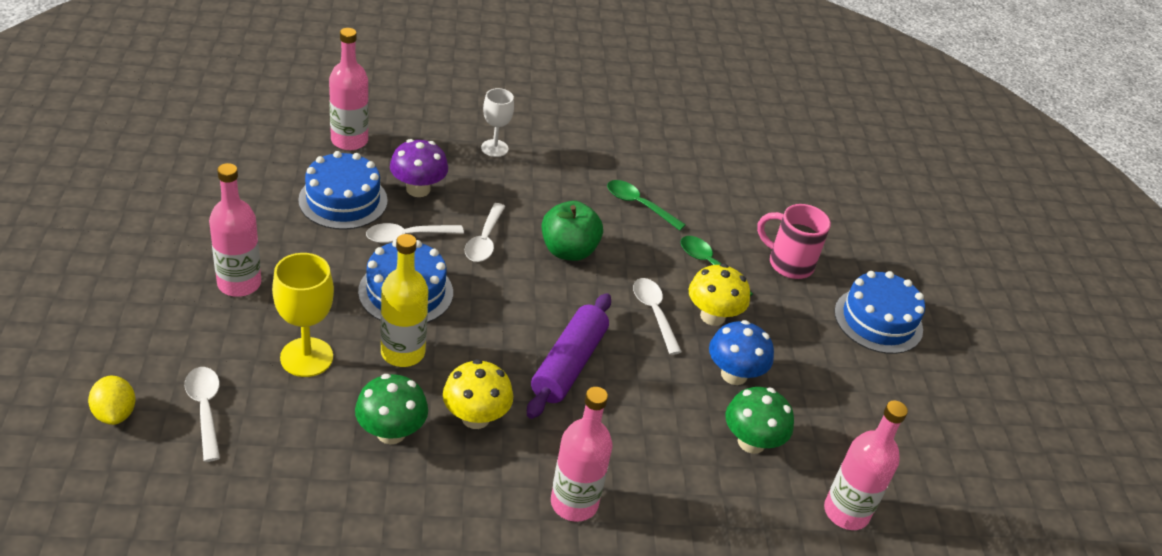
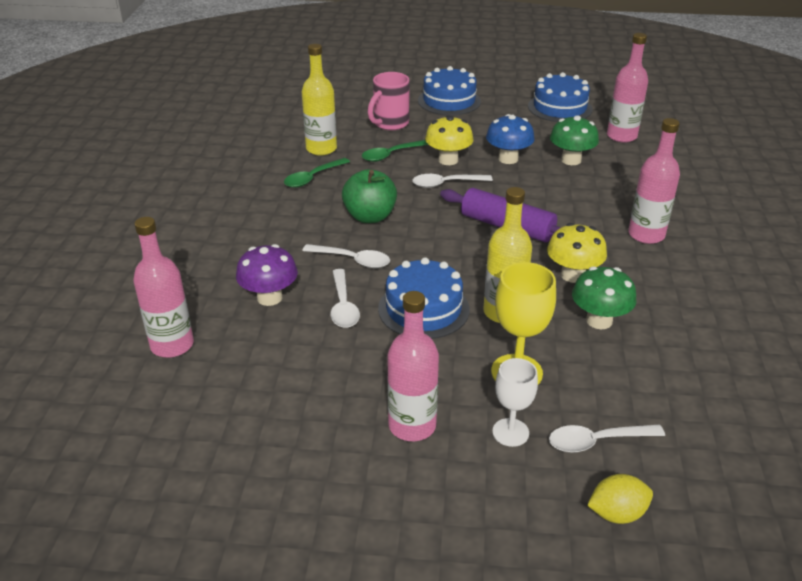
camera: 75 degrees left, 5 degrees down
(343, 200) = (279, 349): blue cake -> blue cake (560, 108)
(494, 148) = (213, 247): white goblet -> white goblet (510, 432)
(705, 208) = (321, 149): none -> yellow bottle

